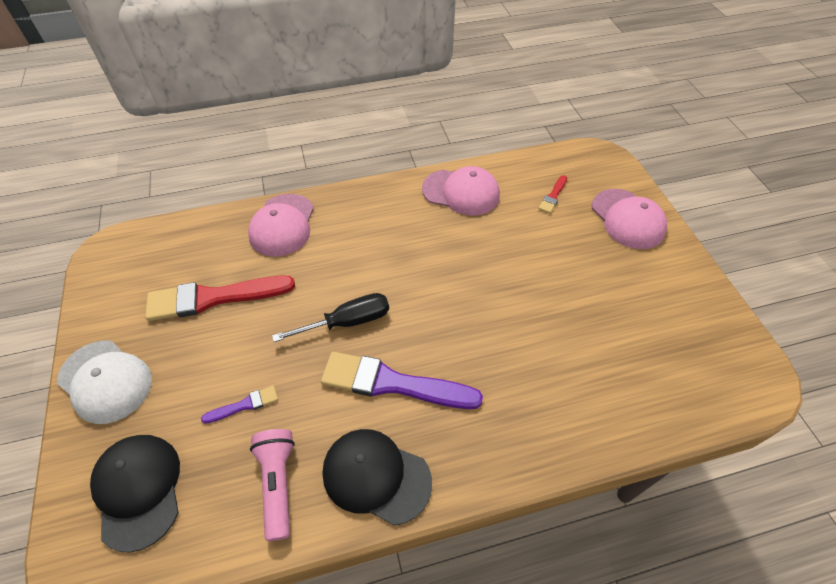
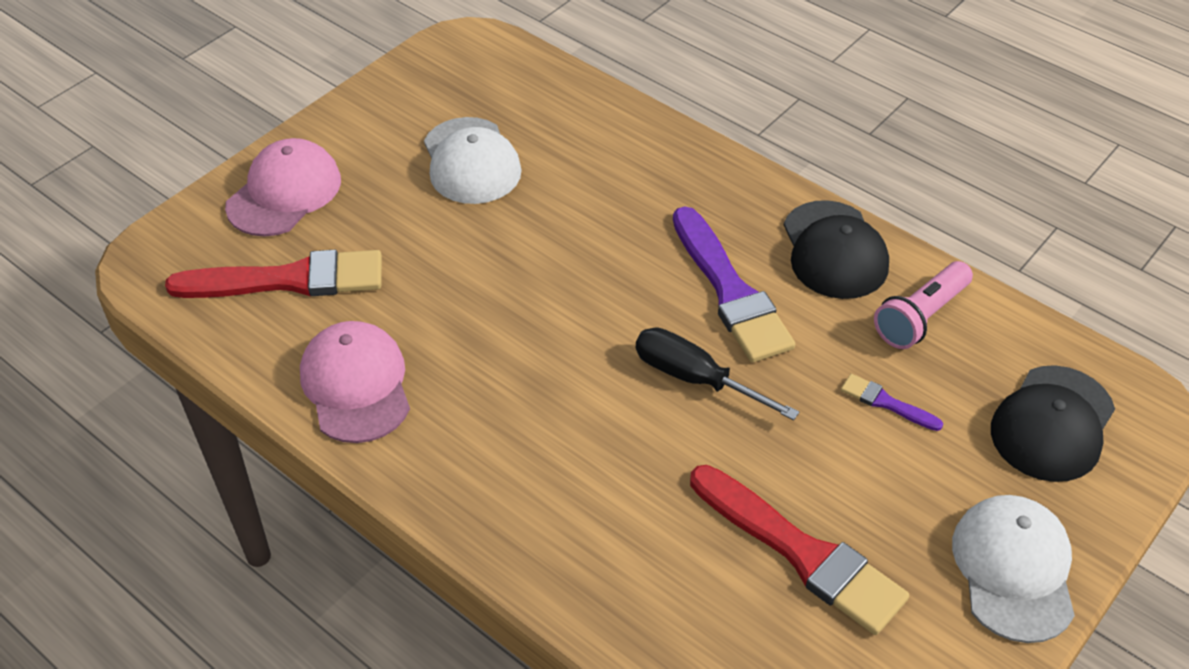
camera: 125 degrees left, 5 degrees down
(282, 225) = (606, 571): pink cap -> none
(553, 196) = (288, 280): red brush -> red brush, size x2.19
(608, 314) = (471, 161): none -> white cap

